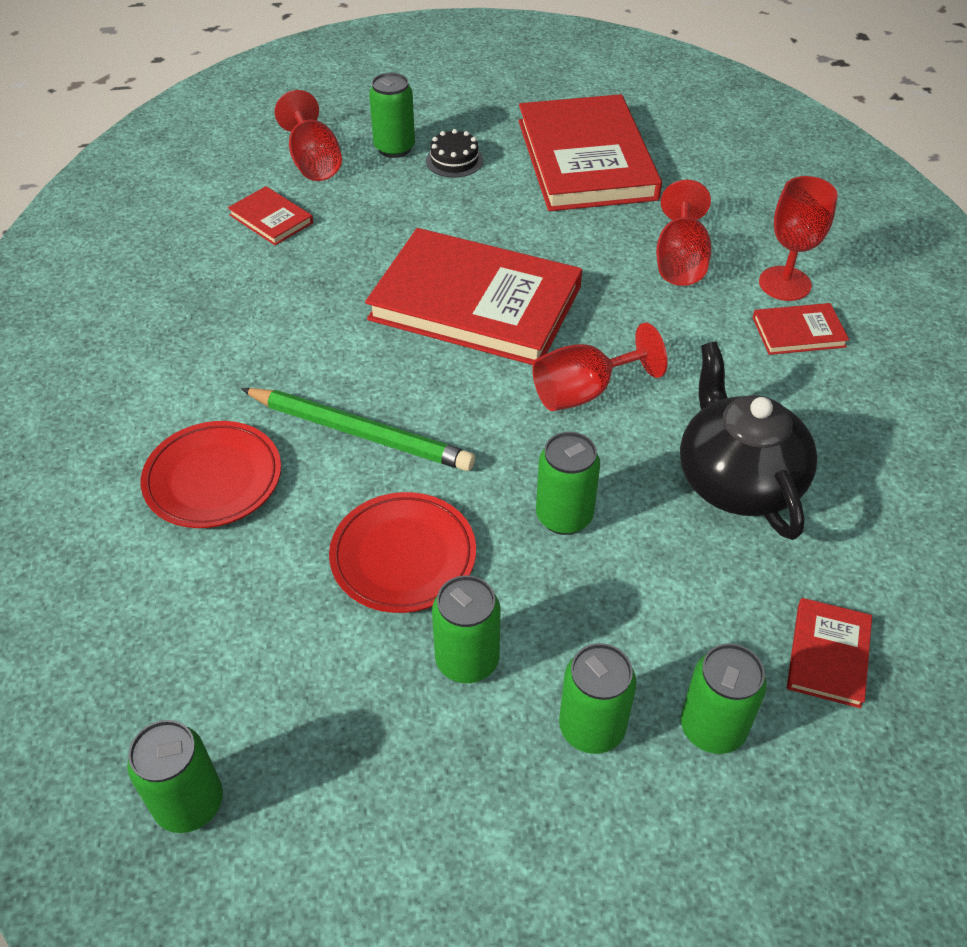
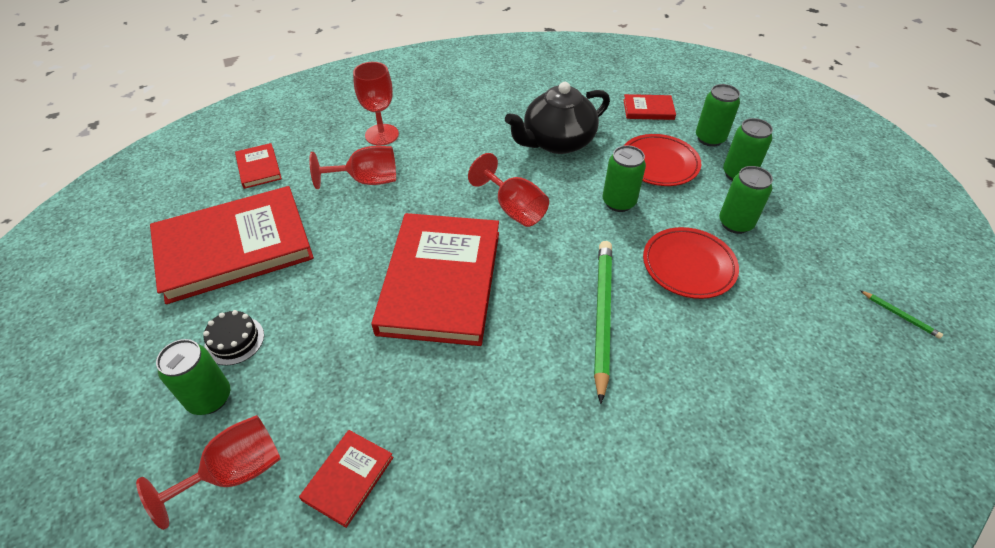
camera: 105 degrees left, 0 degrees up
(189, 803) = (900, 315): green can -> green pencil
(213, 479) = (690, 394): red plate -> red plate (659, 163)
(798, 332) = (427, 127): red book -> red book (258, 168)

